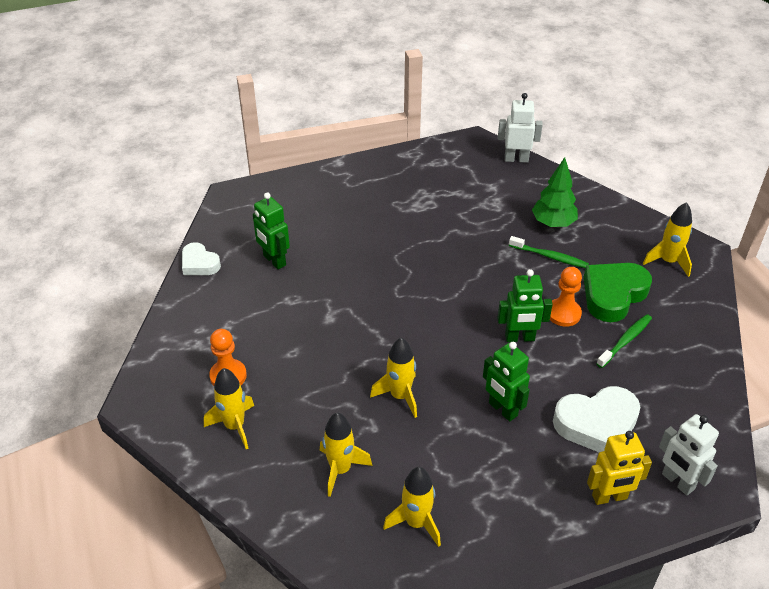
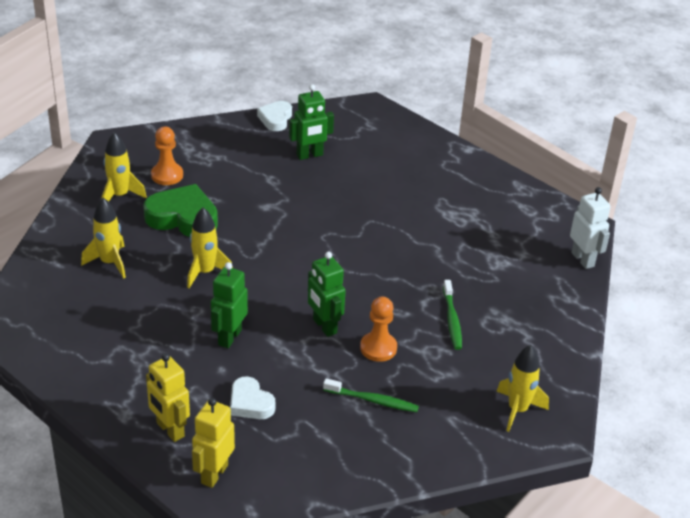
camera: 60 degrees right, 5 degrees down
(274, 260) = (310, 155): green robot -> green robot turned 135 degrees counterclockwise
(416, 523) = (80, 319): yellow rocket -> none
(553, 223) = (504, 310): green tree -> none
(597, 424) = (250, 403): white heart -> white heart, size x0.60
(613, 295) = (432, 378): green heart -> green heart (183, 217)
(677, 482) = (214, 474): white robot -> yellow robot

